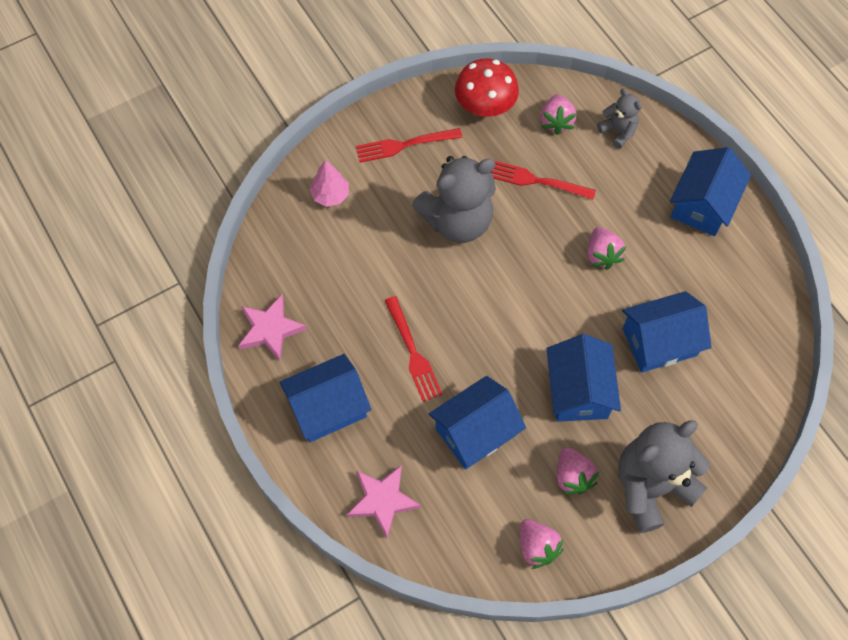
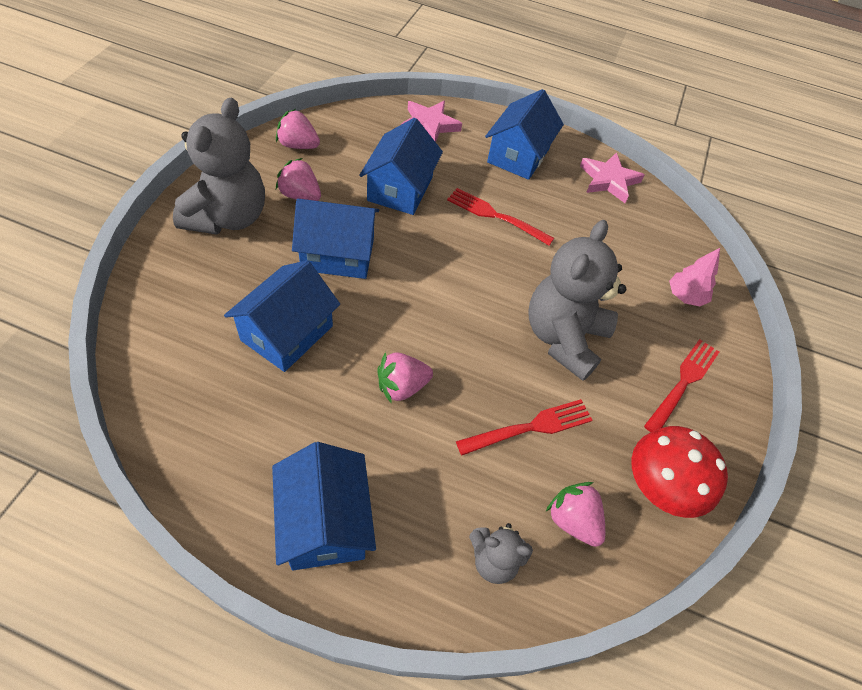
camera: 135 degrees right, 10 degrees down
(578, 391) = (338, 254): blue house -> blue house turned 45 degrees counterclockwise
(602, 255) = (402, 386): pink strawberry -> pink strawberry turned 60 degrees counterclockwise

